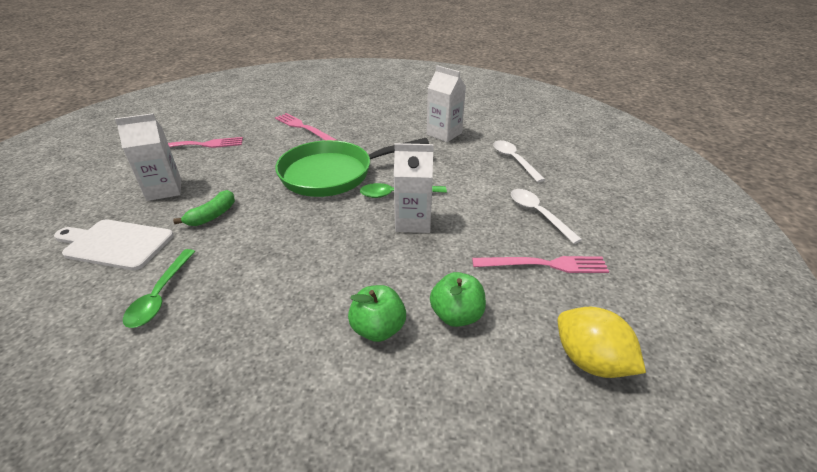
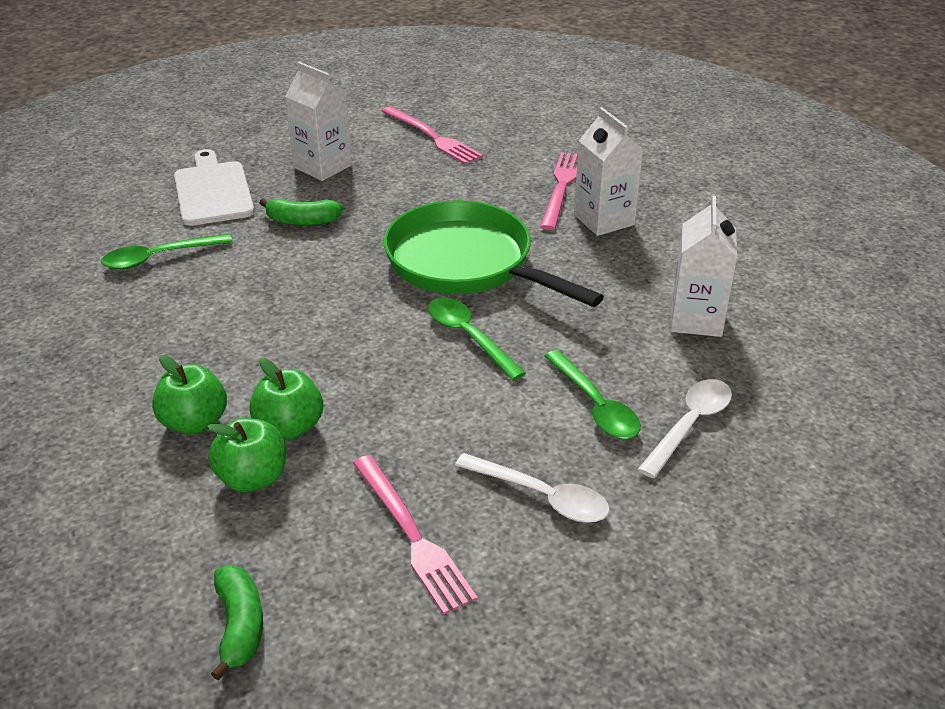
camera: 60 degrees right, 0 degrees up
(413, 222) = (415, 376): white carton -> white carton (604, 220)
(419, 284) = (289, 427): none -> green apple
(483, 177) = (595, 406): none -> green spoon
(538, 214) = (542, 497): white spoon -> white spoon turned 90 degrees clockwise
(590, 361) = (240, 626): yellow lemon -> green banana

